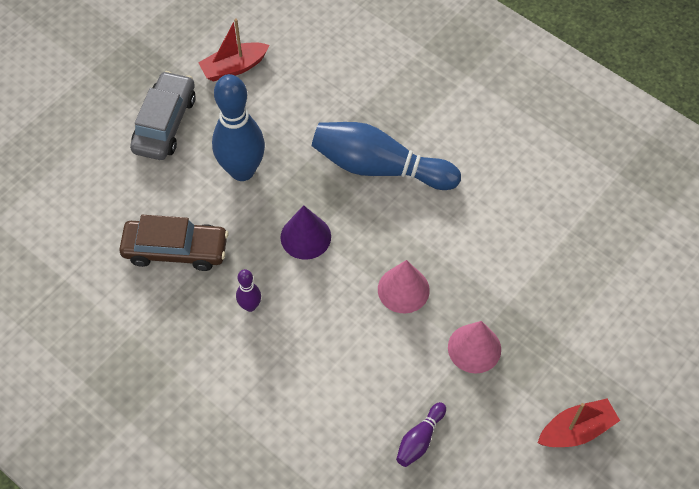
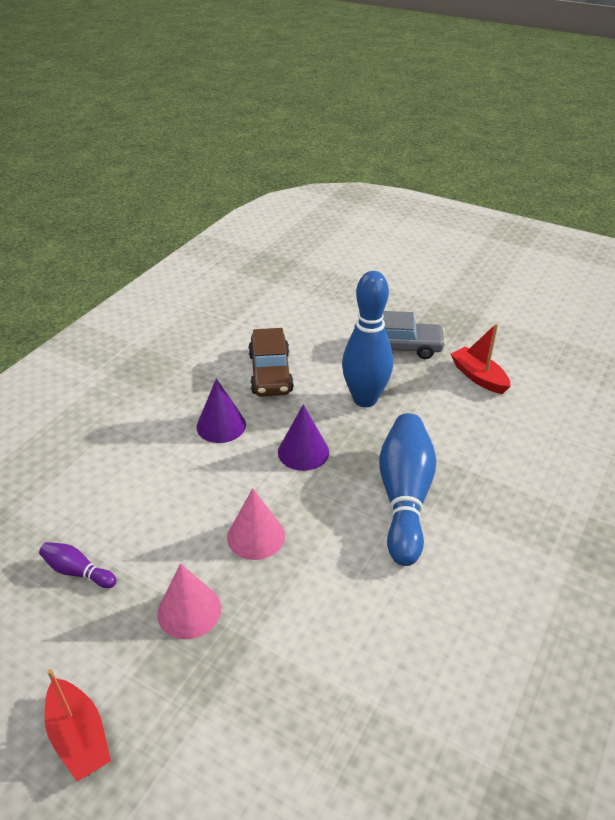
camera: 80 degrees right, 20 degrees down
(250, 306) = (221, 425): purple bowling pin -> purple cone

